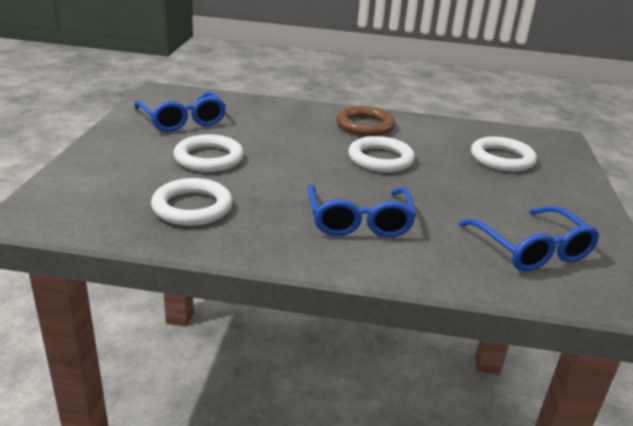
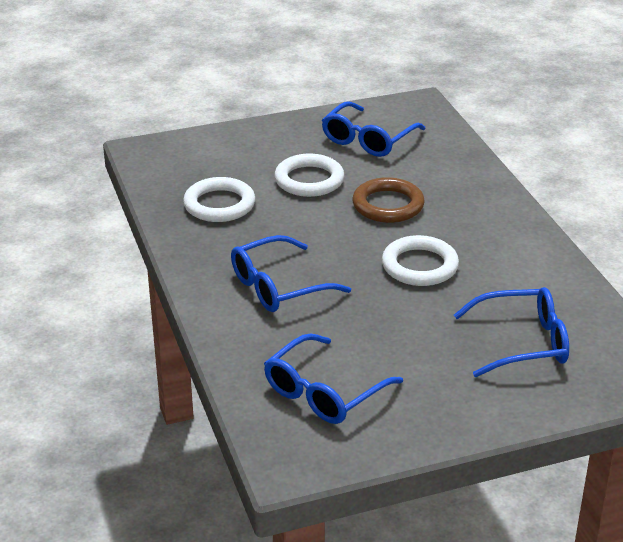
camera: 65 degrees right, 5 degrees up
(365, 125) = (494, 235): brown ring -> brown ring (388, 205)
(502, 159) = (522, 343): white ring -> blue glasses

